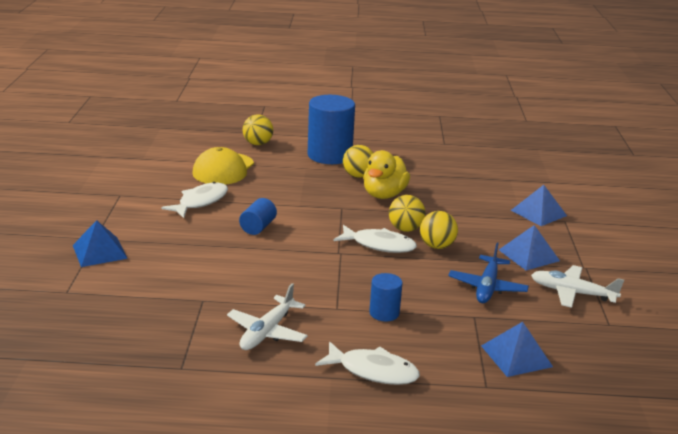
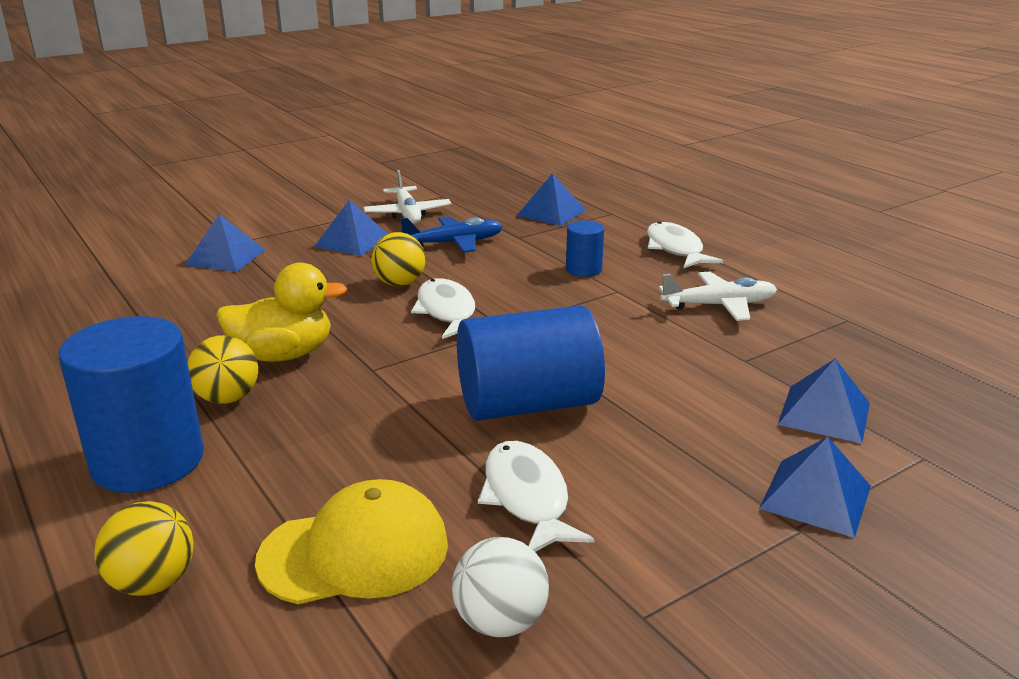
camera: 125 degrees left, 0 degrees up
(130, 290) = (824, 413): none -> blue pyramid
(157, 177) = (500, 622): none -> white ball
(200, 202) = (527, 498): white fish -> white fish turned 75 degrees clockwise
(258, 227) = (528, 404): blue cylinder -> blue cylinder, size x2.05
(405, 229) = (379, 311): yellow ball -> none

